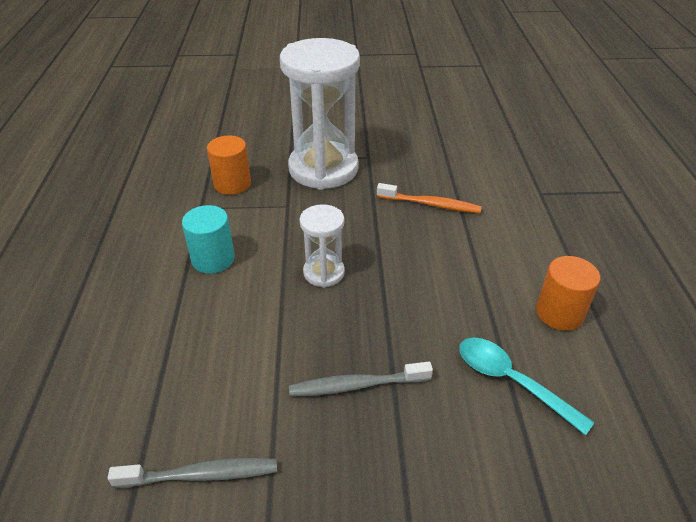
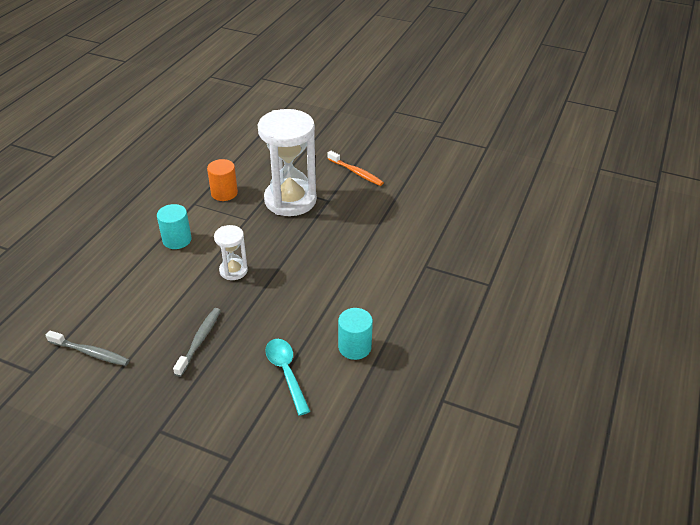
camera: 25 degrees right, 0 degrees up
(357, 385) = (199, 341): grey toothbrush -> grey toothbrush turned 90 degrees clockwise
(430, 204) = (339, 248): orange toothbrush -> orange toothbrush (356, 172)
(559, 313) = (354, 347): orange cylinder -> turquoise cylinder

